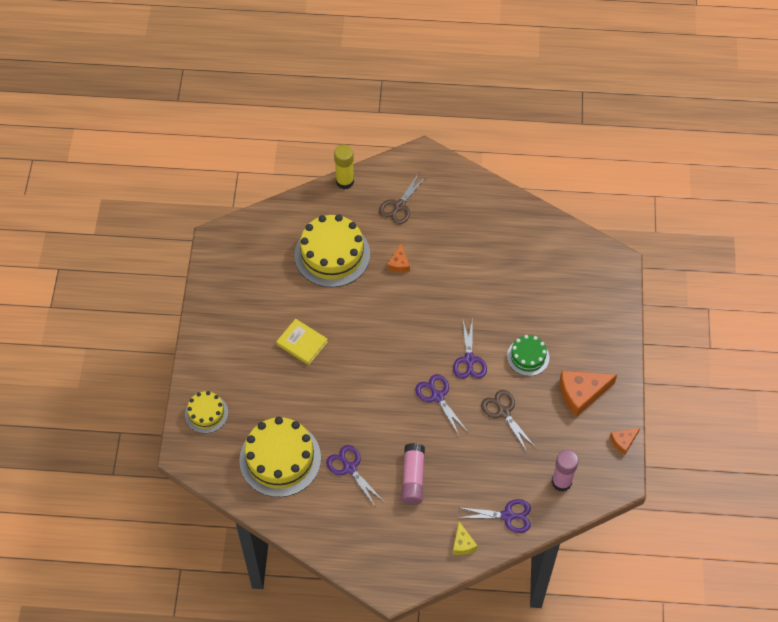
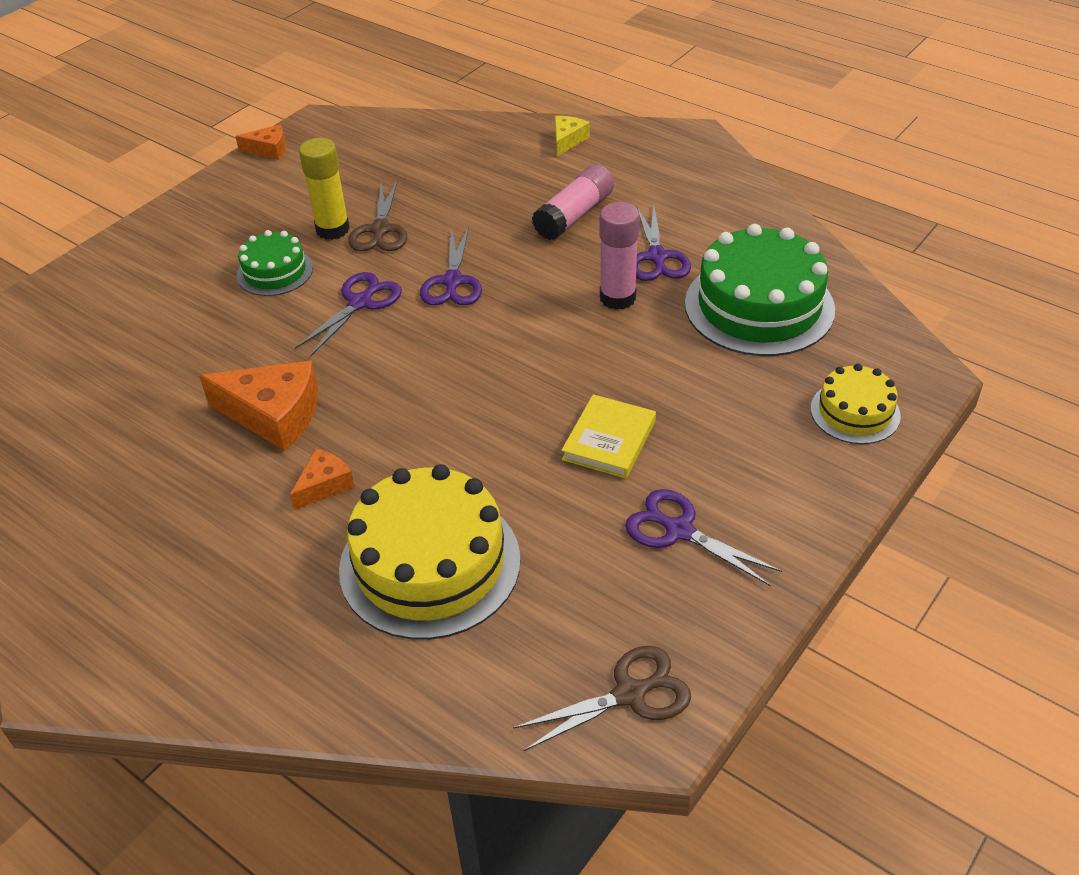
camera: 145 degrees left, 15 degrees down
(280, 459) = (759, 306): yellow cake -> green cake
(302, 343) = (609, 440): yellow book -> yellow book turned 45 degrees clockwise
(345, 181) = (268, 707): yellow glue stick -> yellow glue stick (332, 229)
(399, 206) = (216, 590): brown scissors -> brown scissors (630, 694)
(507, 516) = (486, 142): purple scissors -> purple scissors (678, 530)
(561, 482) = (387, 145): pink glue stick -> pink glue stick (617, 298)
(581, 393) = (256, 208): orange cheese -> orange cheese (273, 415)

